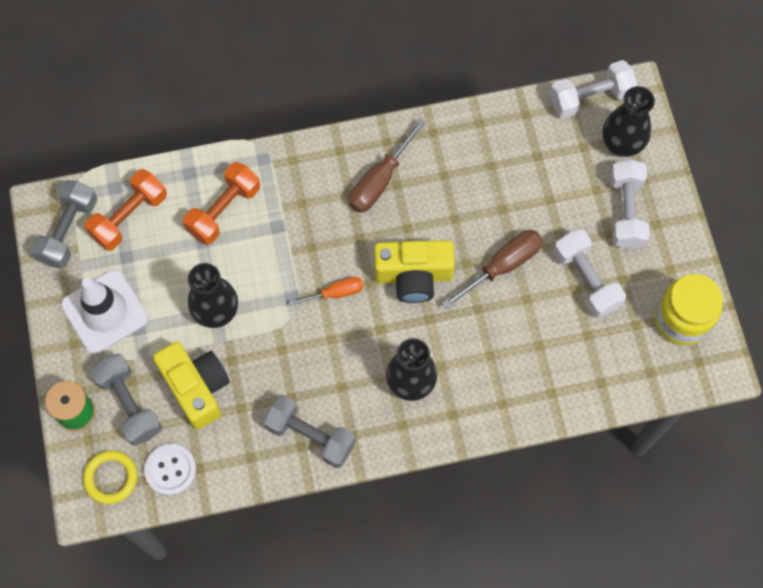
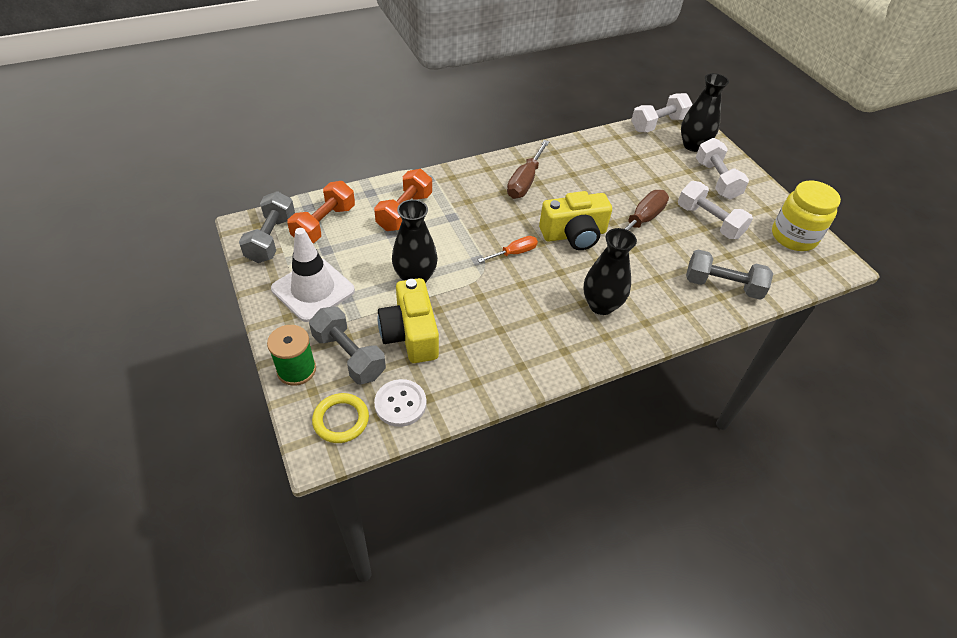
camera: 15 degrees left, 20 degrees down
(196, 387) = (410, 334): yellow camera -> yellow camera turned 150 degrees counterclockwise
(310, 436) = (527, 356): grey dumbbell -> grey dumbbell (722, 286)

